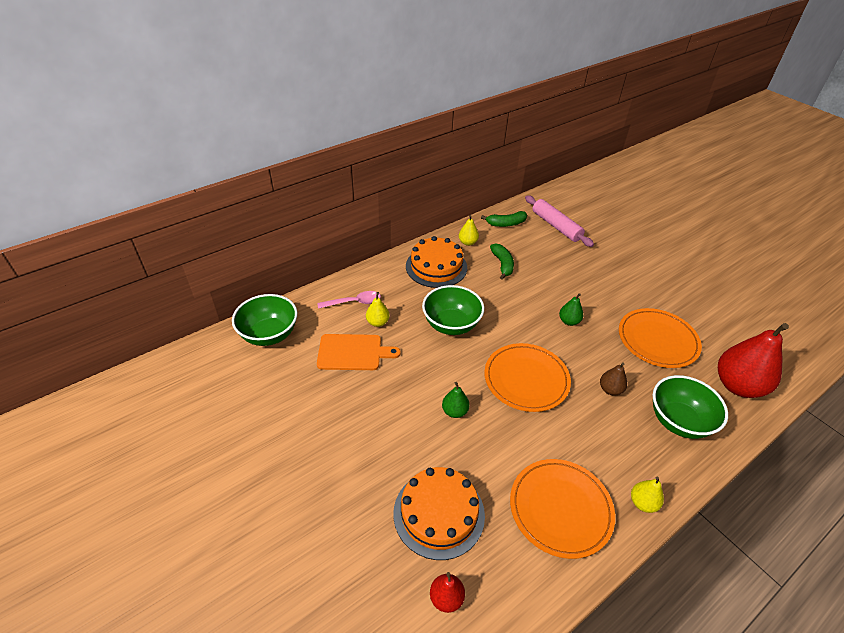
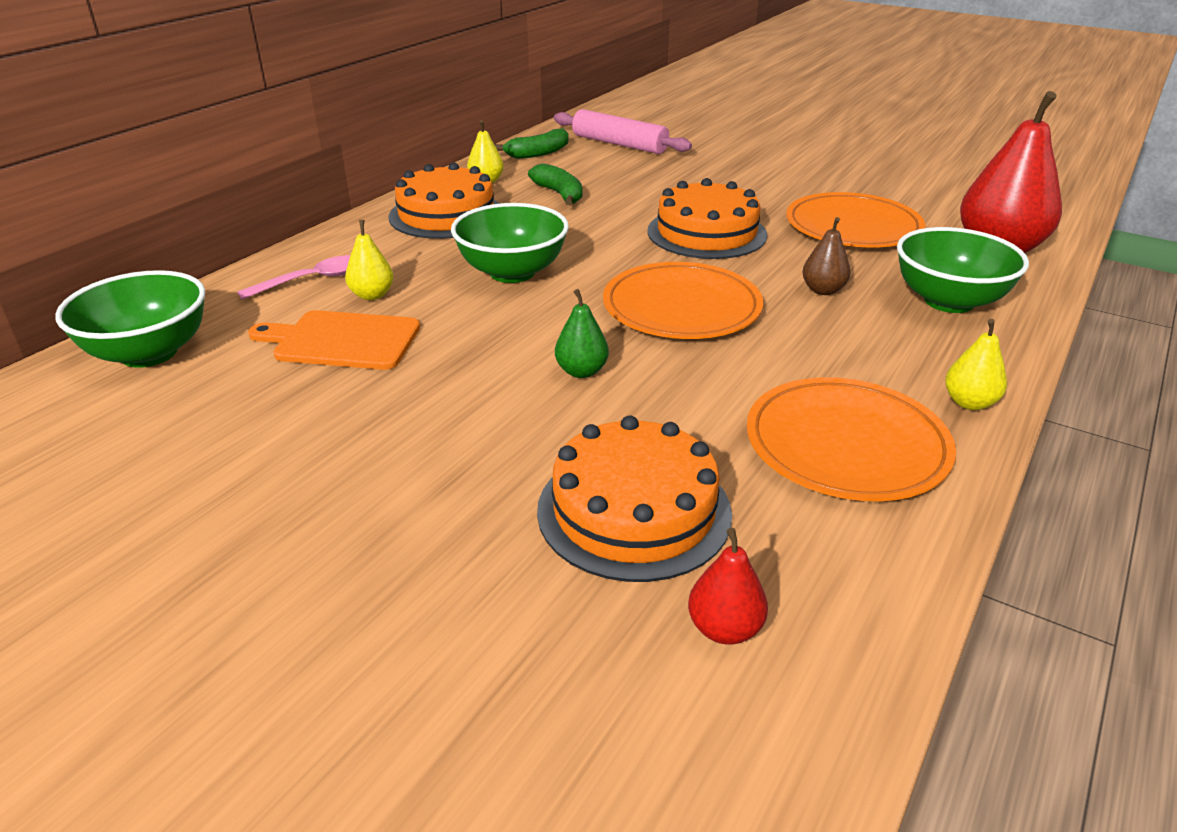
camera: 20 degrees left, 10 degrees down
(353, 352) = (342, 340): orange cutting board -> orange cutting board turned 150 degrees counterclockwise
(569, 321) = (706, 233): green pear -> orange cake

